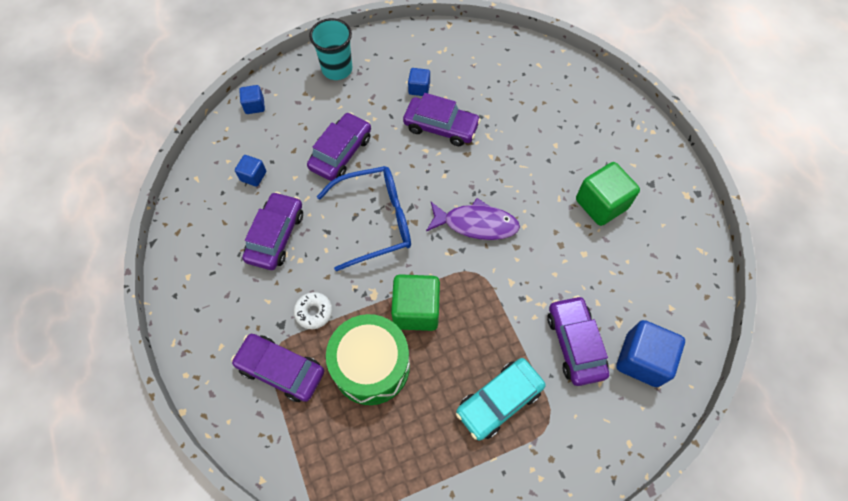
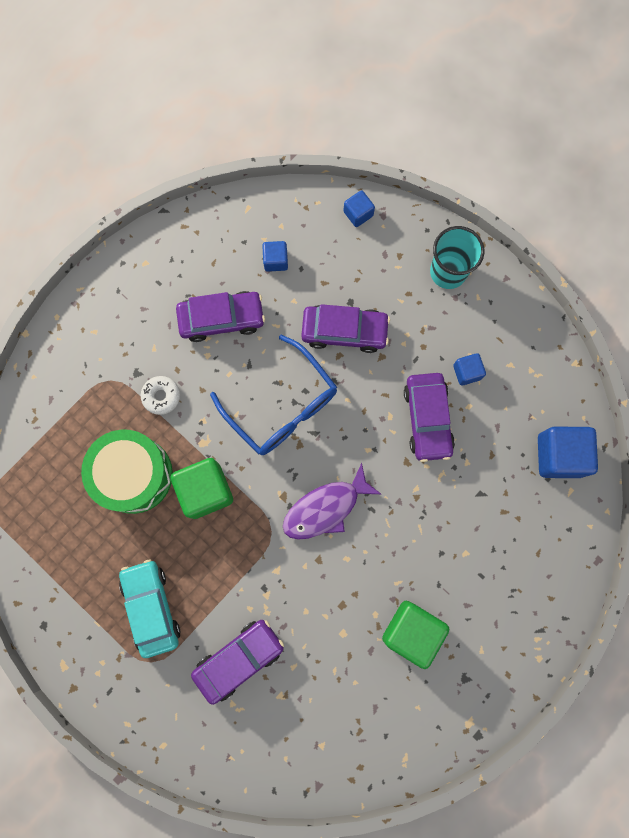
camera: 65 degrees right, 15 degrees up
(281, 370) = (95, 396): purple car -> none
(476, 224) = (325, 508): purple fish -> purple fish turned 75 degrees clockwise
(499, 401) = (151, 607): turquoise car -> turquoise car turned 45 degrees clockwise
(642, 360) = (251, 732): blue cube -> blue cube (559, 455)

